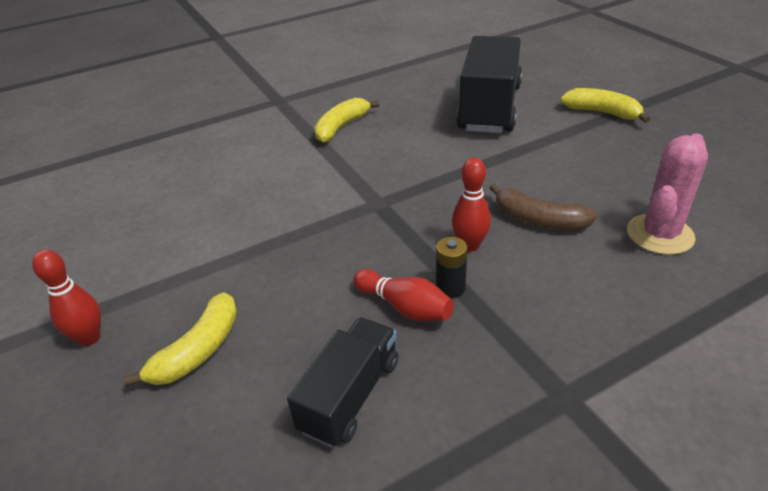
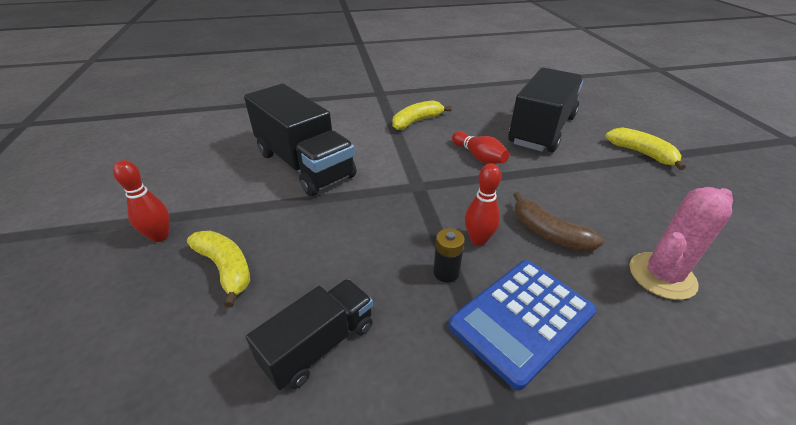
camera: 15 degrees right, 0 degrees up
(198, 351) = (226, 269): yellow banana -> yellow banana turned 90 degrees counterclockwise
(228, 210) = (304, 165): none -> black truck
(404, 307) = (400, 279): red bowling pin -> red bowling pin (478, 156)
(544, 311) = (521, 319): none -> blue calculator

